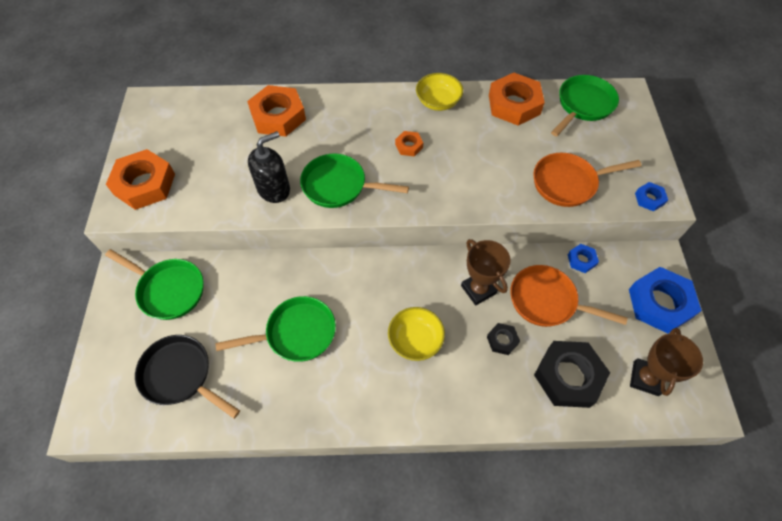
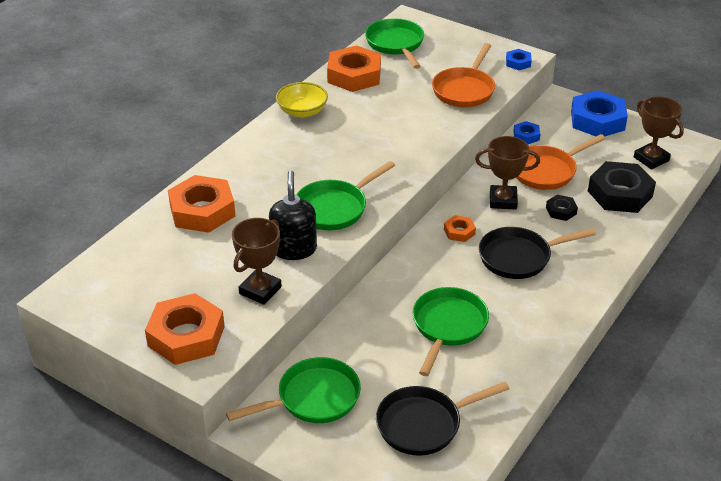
camera: 55 degrees left, 20 degrees down
(216, 196) = (260, 290): none -> brown trophy
(409, 146) = (334, 149): orange nut -> orange nut (459, 232)
(415, 340) = (519, 257): yellow bowl -> black pan

